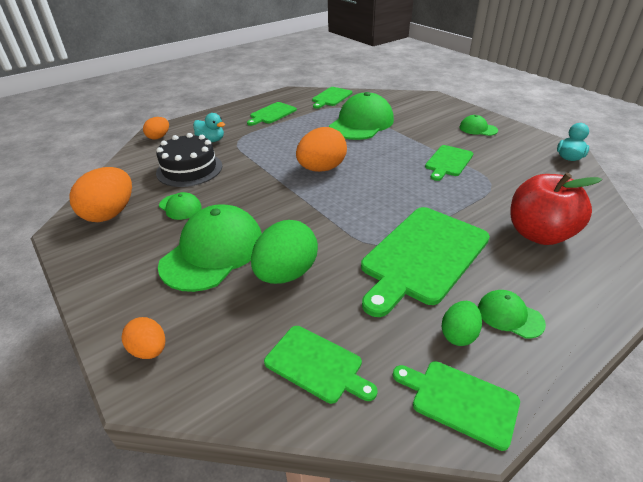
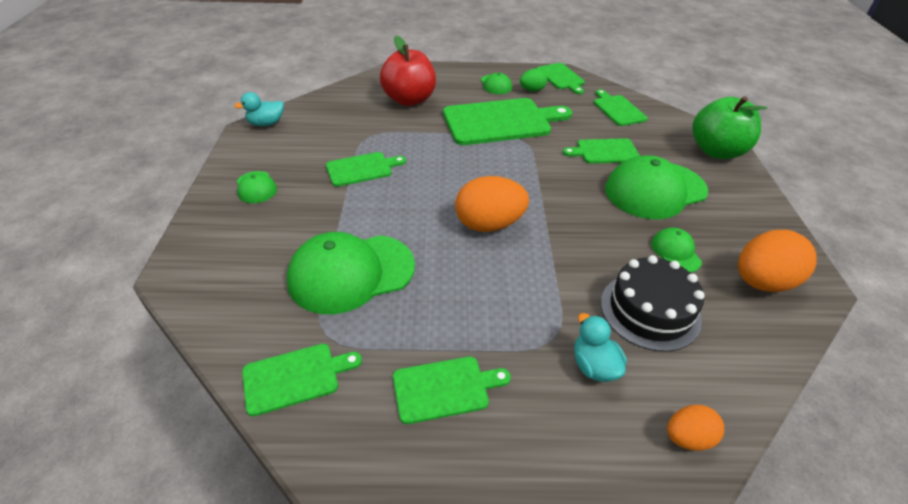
camera: 145 degrees left, 5 degrees up
(149, 350) = (716, 151): orange egg -> green apple
(286, 274) = (604, 151): green egg -> green cutting board

